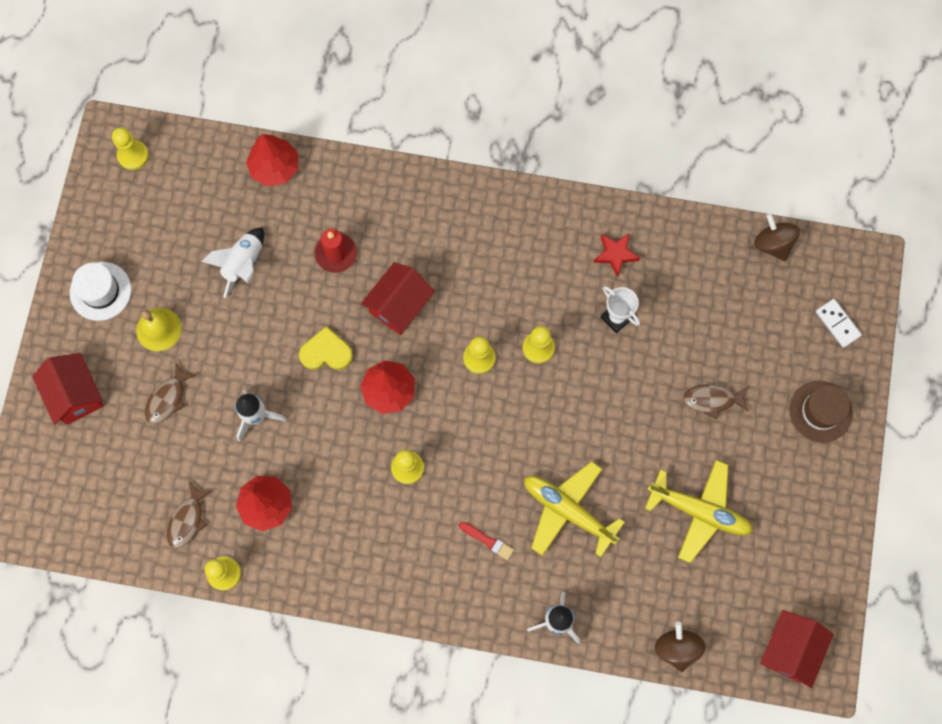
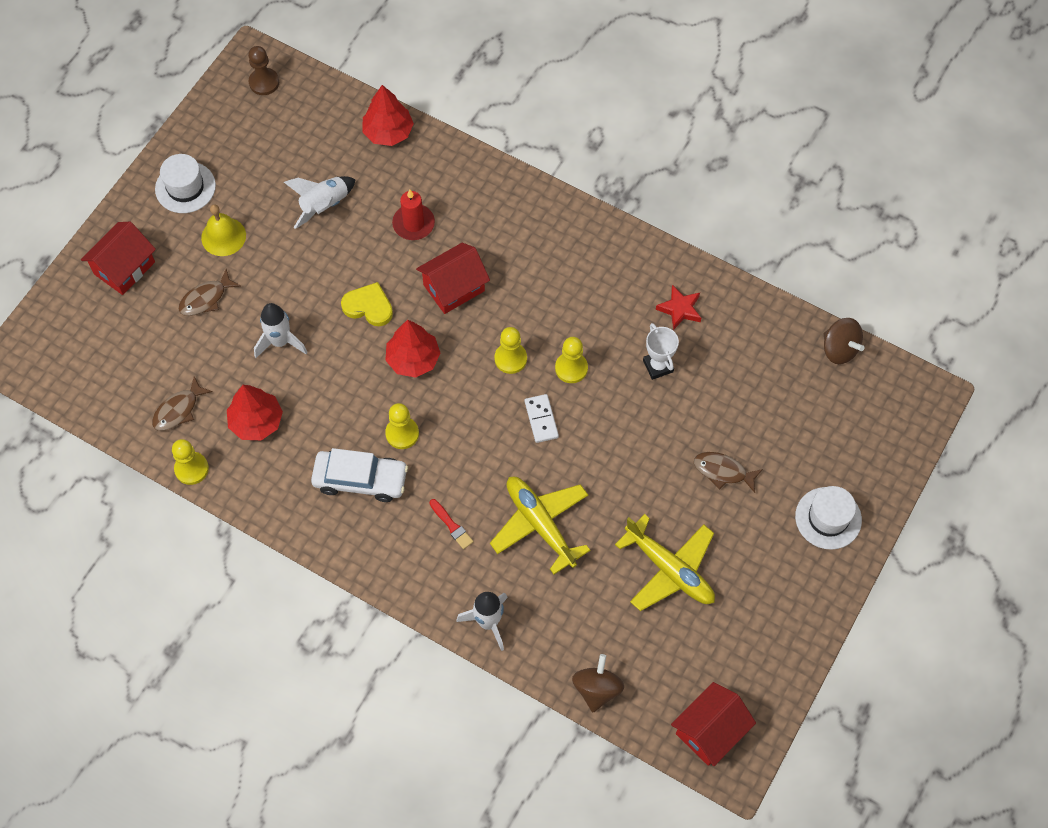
camera: 20 degrees right, 10 degrees down
(75, 395) = (124, 268): red house -> red house turned 45 degrees clockwise
(133, 155) = (264, 82): yellow pawn -> brown pawn
(386, 527) = (360, 479): none -> white car
(773, 244) = (839, 349): brown spinning top -> brown spinning top turned 150 degrees clockwise
(820, 411) = (828, 518): brown hat -> white hat
(837, 324) = (876, 443): white domino -> white domino (541, 419)

